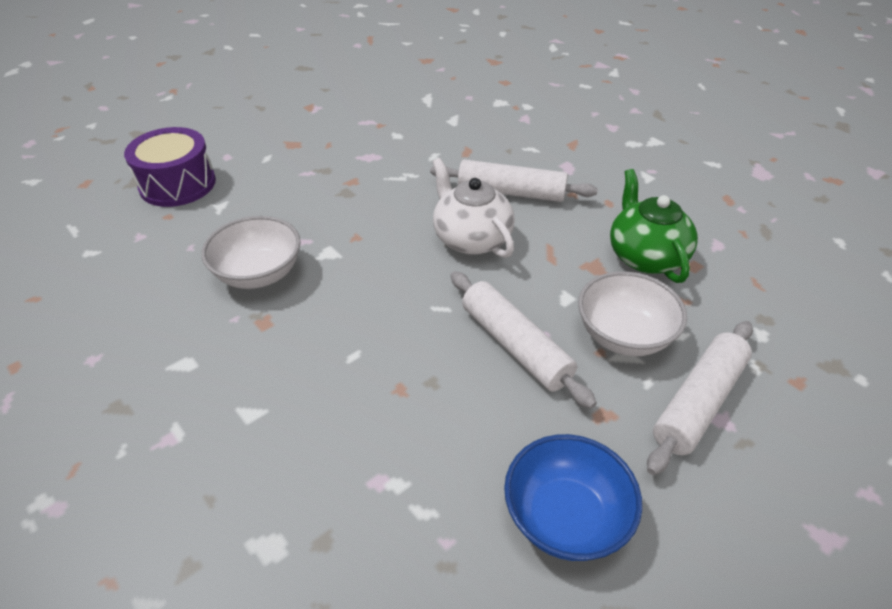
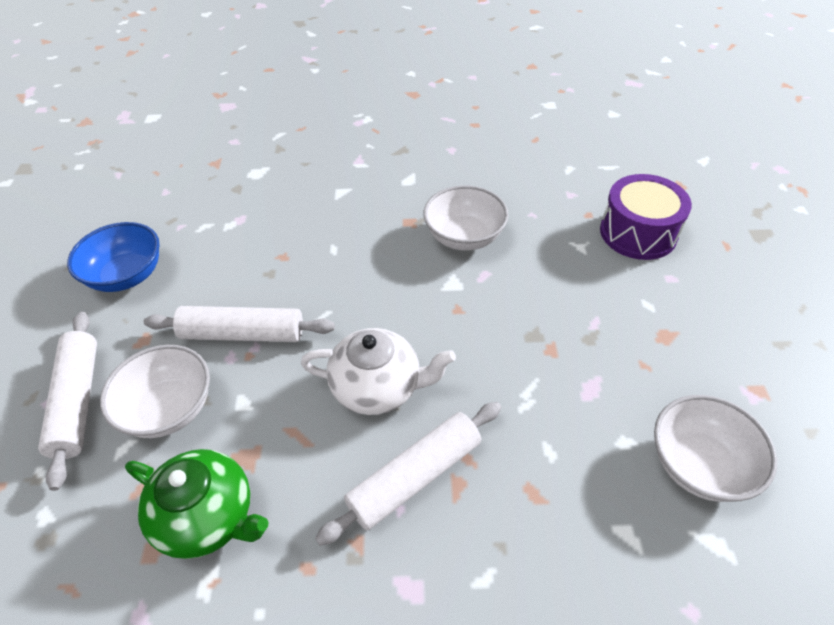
camera: 130 degrees right, 5 degrees up
(385, 112) = (699, 465): none -> white bowl

